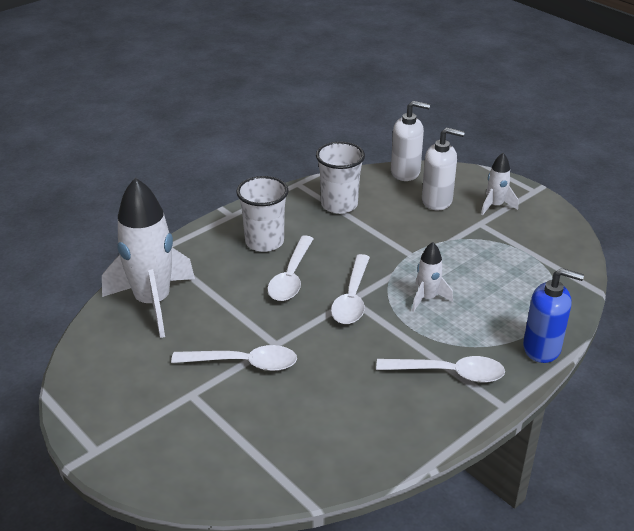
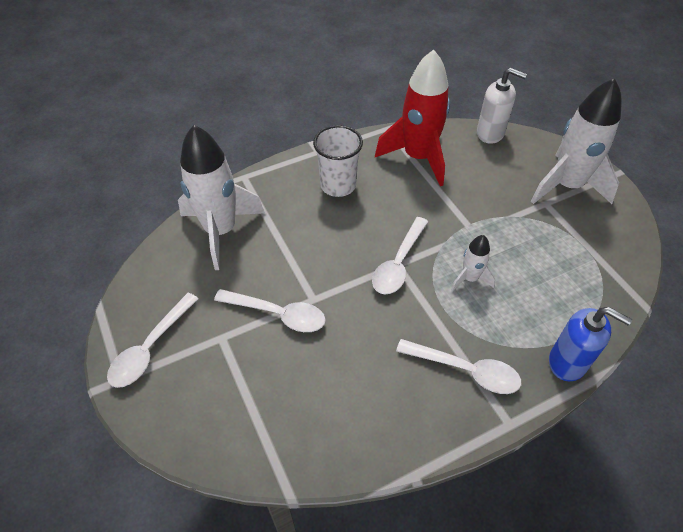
camera: 15 degrees right, 15 degrees up
(291, 277) = (350, 228): white spoon -> white spoon (150, 348)
(339, 204) = (418, 158): white cup -> red rocket
(437, 201) = (511, 170): white soap dispenser -> none
(495, 206) = (566, 186): white rocket -> white rocket, size x2.09

